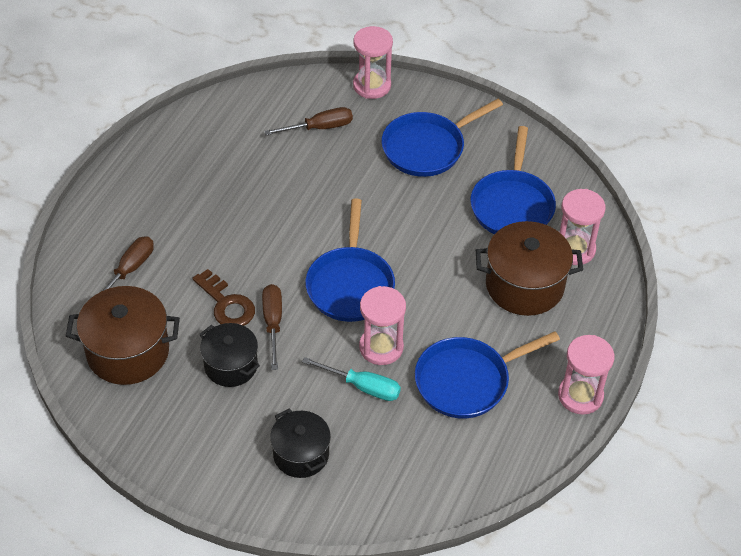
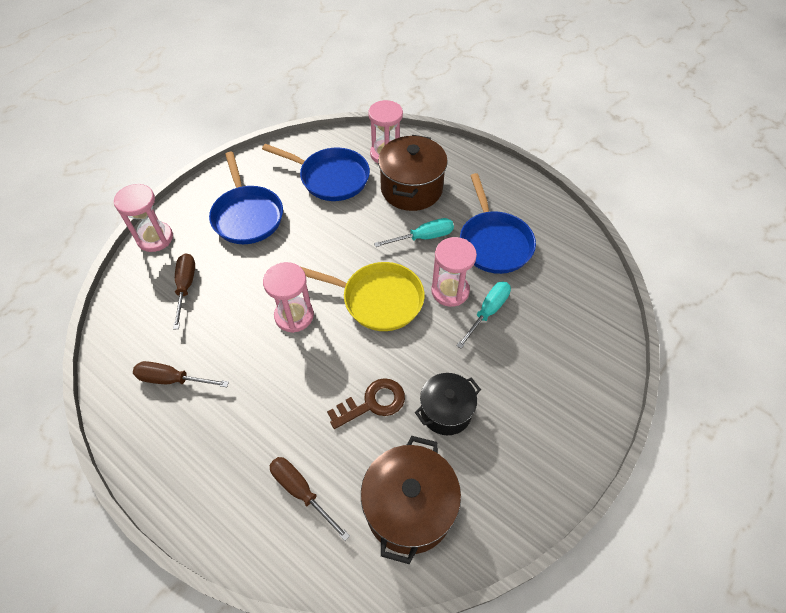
camera: 75 degrees left, 5 degrees up
(273, 323) = (405, 367): brown screwdriver -> brown screwdriver (172, 379)
(301, 454) = (551, 371): black pot -> none
(350, 284) = (378, 299): blue pan -> yellow pan
(451, 310) = (423, 237): none -> turquoise screwdriver
(580, 395) = (518, 182): pink hourglass -> pink hourglass (294, 316)

